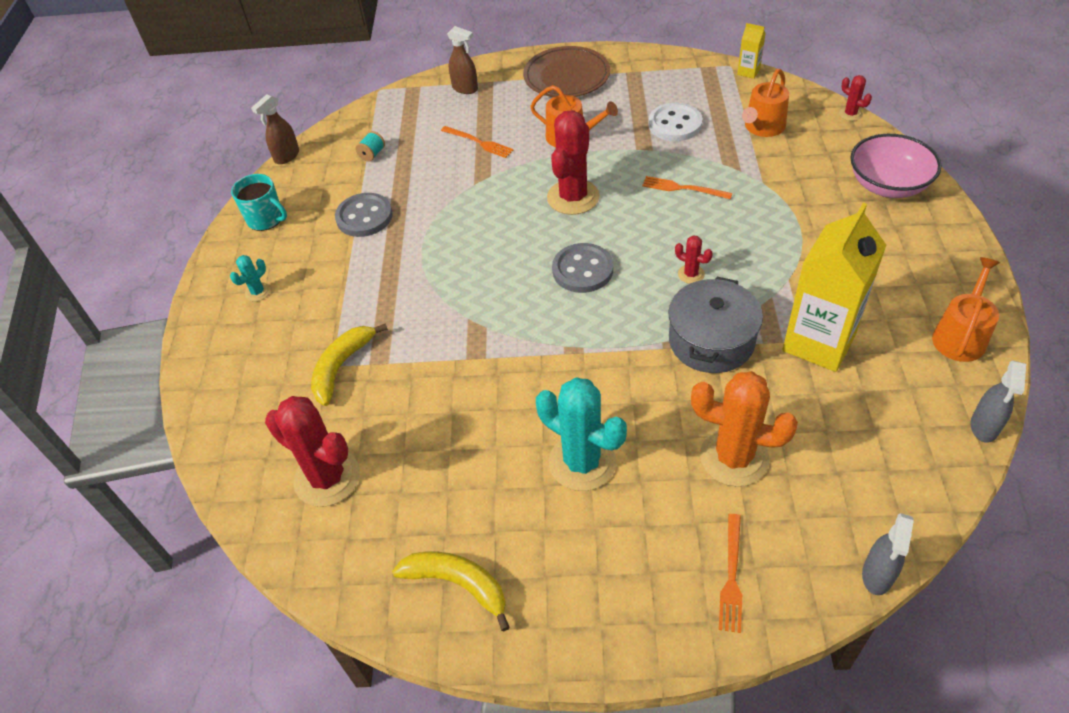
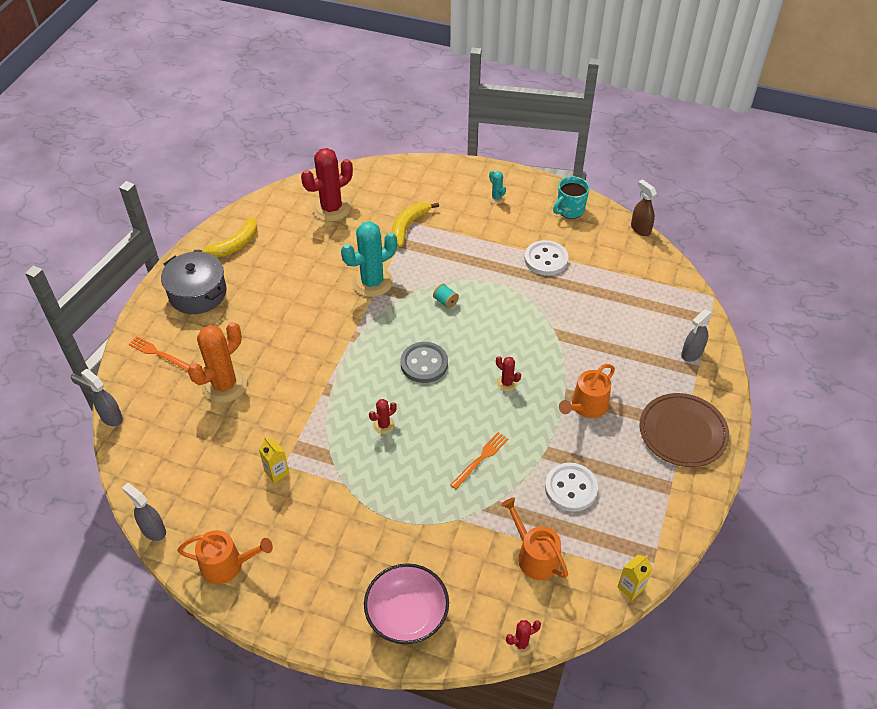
camera: 105 degrees right, 0 degrees up
(342, 367) = (408, 226): yellow banana -> yellow banana turned 105 degrees counterclockwise
(364, 217) = (546, 259): grey button -> white button
(372, 154) = (620, 276): turquoise spool -> turquoise spool (445, 301)
(465, 88) = (691, 354): brown spray bottle -> grey spray bottle
(478, 142) = (606, 343): orange fork -> none
(573, 197) = (507, 383): red cactus -> red cactus, size x0.46
(582, 462) = (269, 314): turquoise cactus -> turquoise cactus (372, 282)
(711, 341) = (317, 411): grey pot -> grey pot (197, 293)
(819, 342) = (277, 472): yellow carton -> yellow carton, size x0.42
(960, 336) = (227, 565): orange watering can -> orange watering can turned 45 degrees counterclockwise

